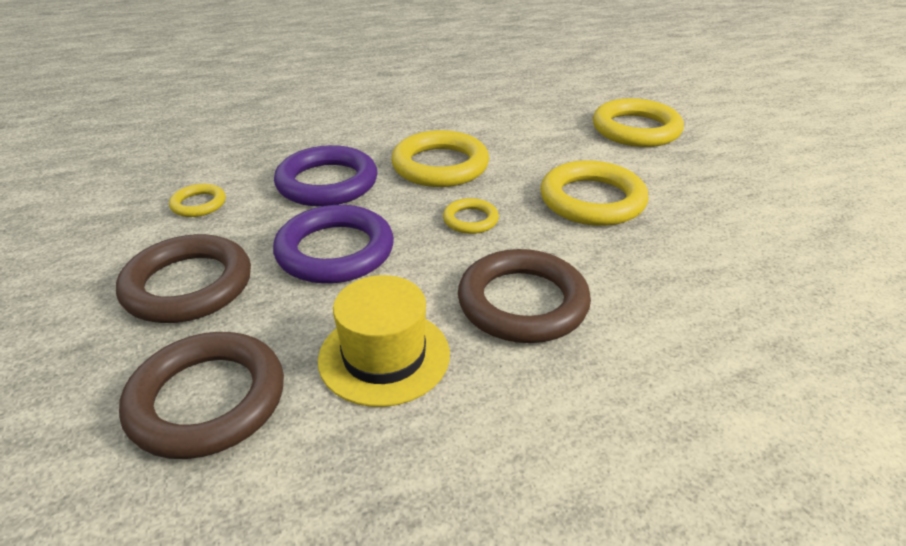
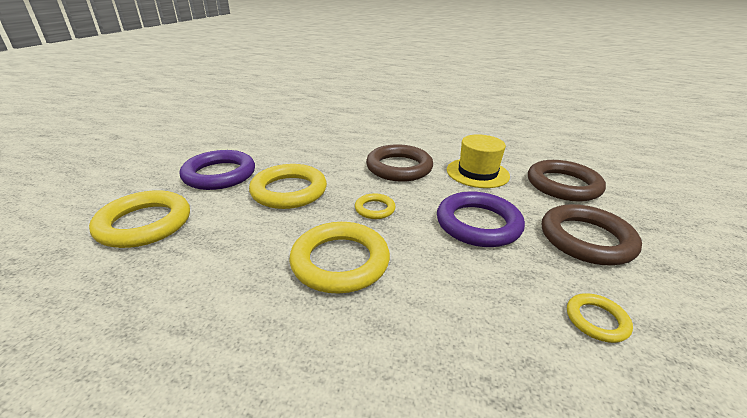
camera: 145 degrees left, 5 degrees down
(327, 183) = (455, 289): purple ring -> purple ring (219, 174)

